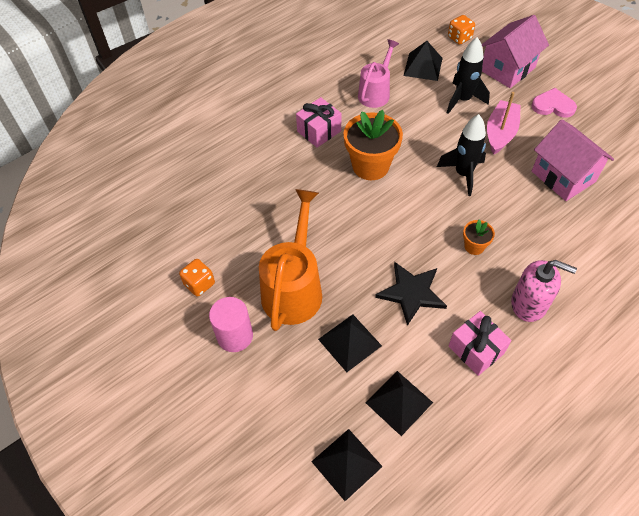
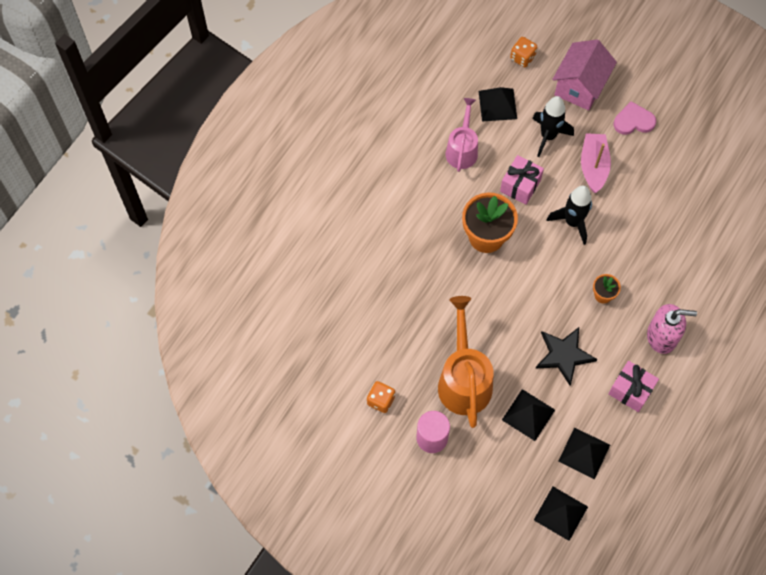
camera: 20 degrees left, 10 degrees up
(319, 131) = (424, 210): pink gift -> pink gift (520, 185)
(563, 176) = (661, 200): pink house -> none

